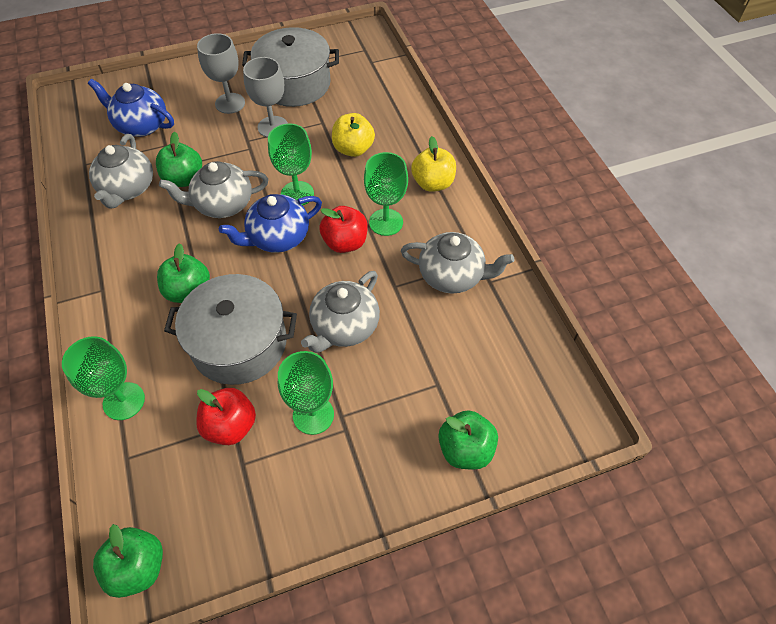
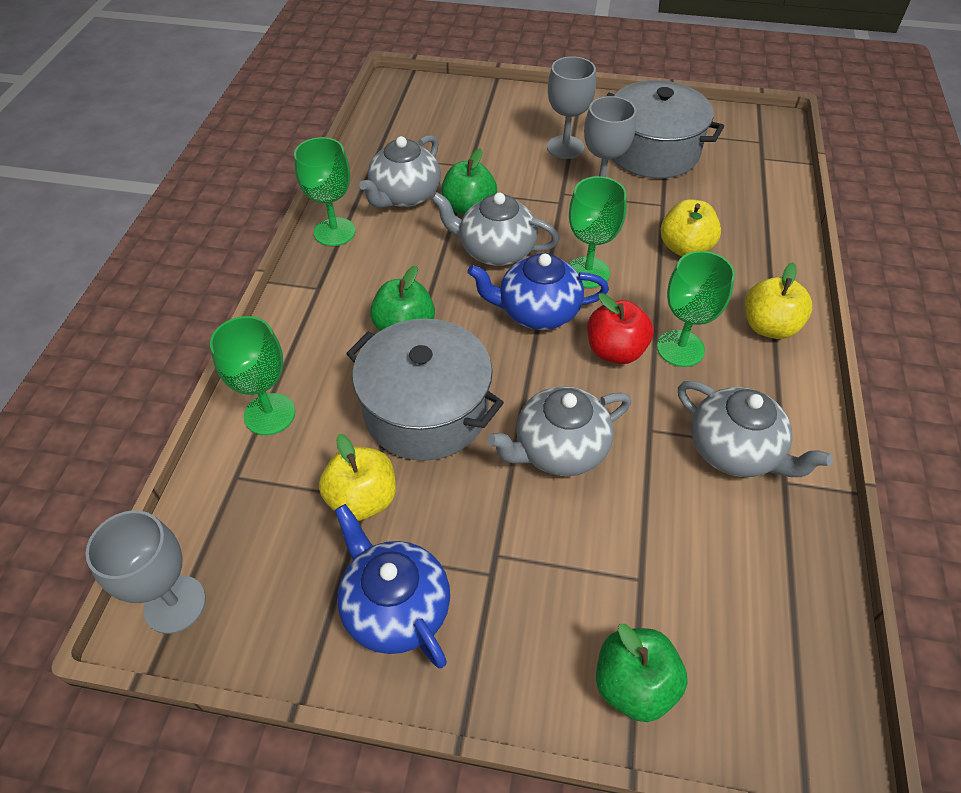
camera: 30 degrees right, 5 degrees down
(138, 567) = (175, 604): green apple -> grey goblet
(141, 125) = (456, 137): blue teapot -> blue teapot (395, 607)
(230, 426) = (362, 499): red apple -> yellow apple
(313, 415) = (463, 536): green goblet -> green goblet (334, 232)

